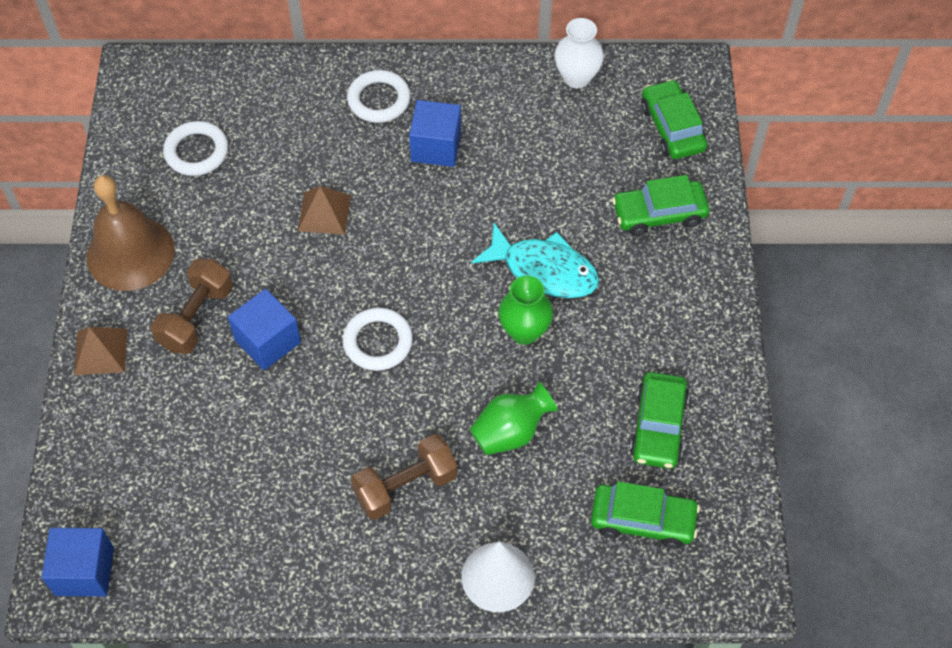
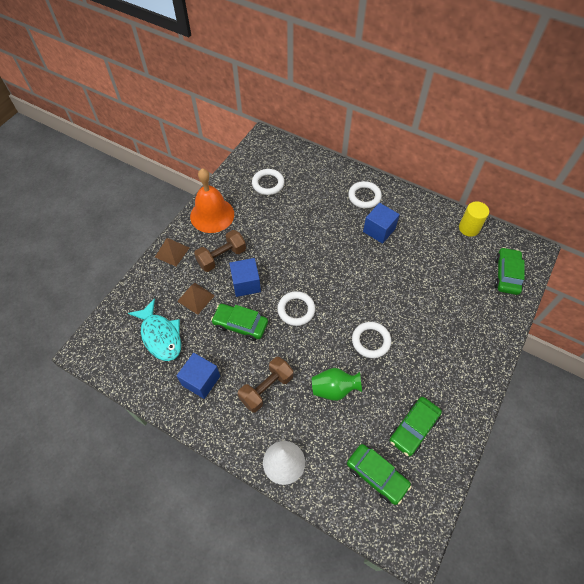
camera: 30 degrees right, 0 degrees up
(84, 571) = (101, 349): blue cube -> blue cube (201, 380)
(130, 253) = (212, 215): brown bell -> orange bell
(324, 213) = (308, 237): brown pyramid -> brown pyramid (196, 298)
(405, 486) = (266, 389): brown dumbbell -> brown dumbbell turned 45 degrees counterclockwise
(524, 331) = (371, 341): green vase -> white ring
(544, 270) = (398, 315): turquoise fish -> turquoise fish (160, 336)
(577, 78) = (469, 228): white vase -> yellow cylinder
(659, 214) = (475, 315): green car -> green car (240, 325)

